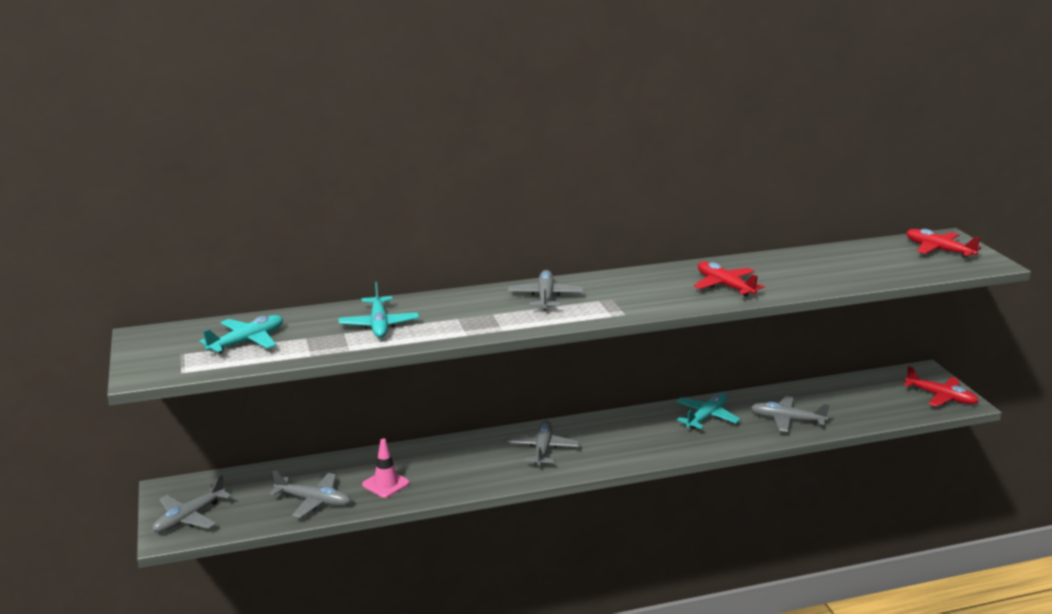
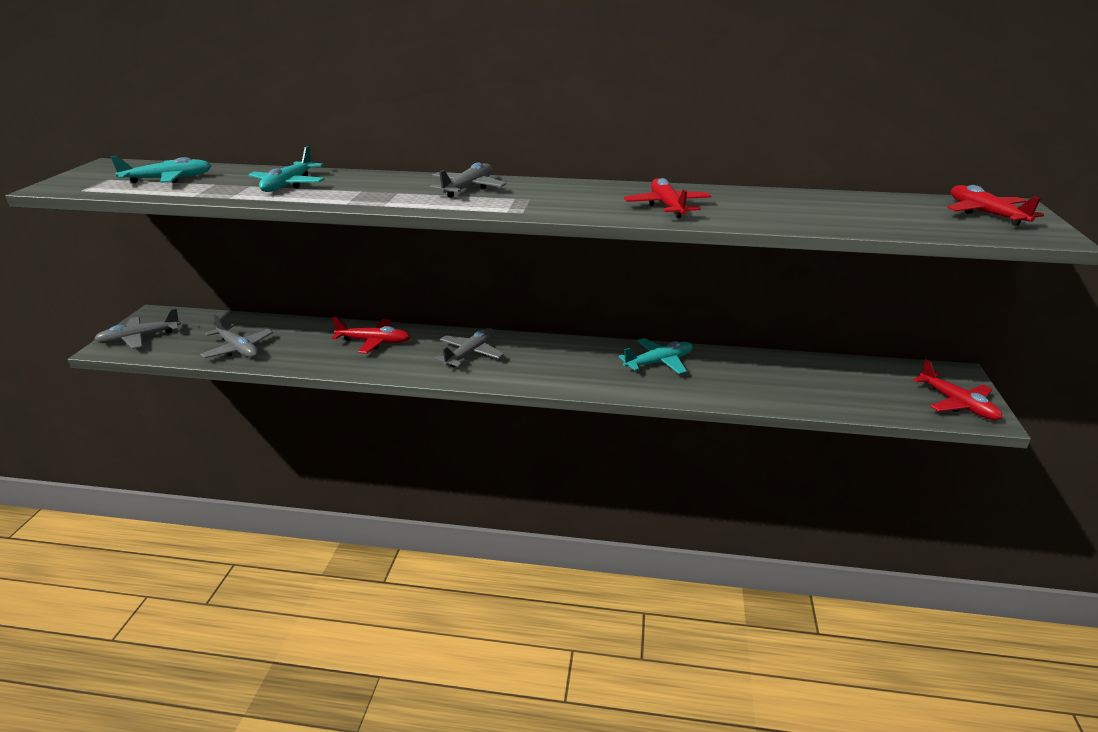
camera: 25 degrees right, 5 degrees up
(385, 484) = (308, 350): pink traffic cone -> none
(440, 460) = (374, 342): none -> red plane
(787, 420) = (744, 385): grey plane -> none

